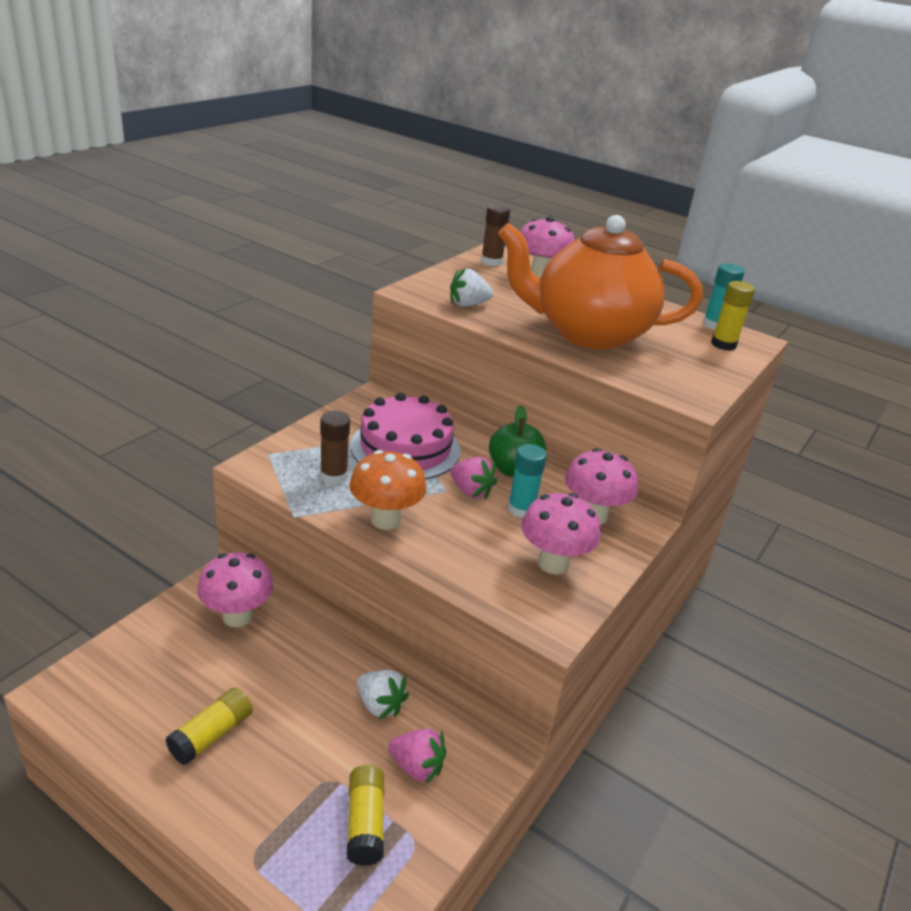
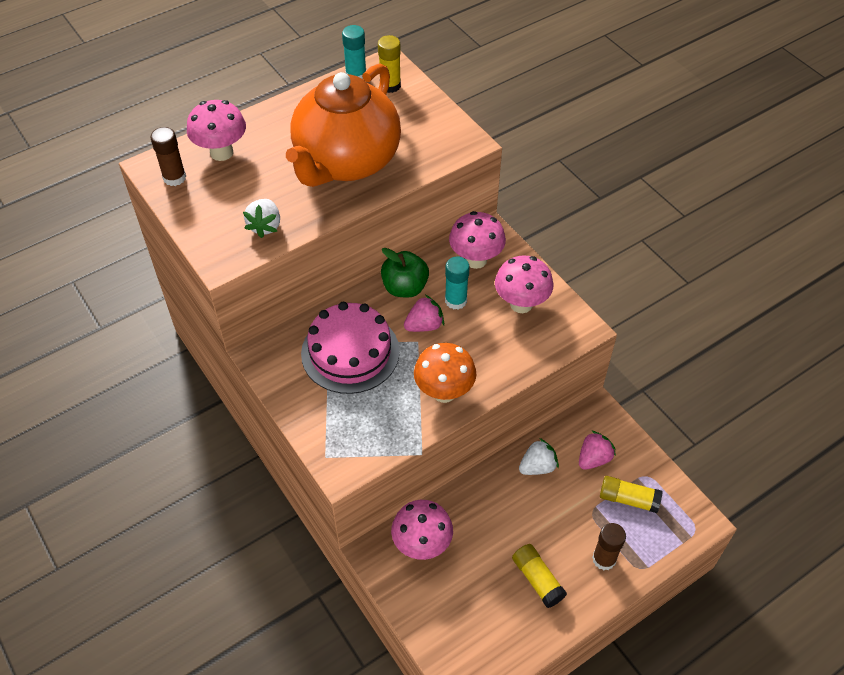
camera: 65 degrees left, 20 degrees up
(333, 476) = (375, 414): brown glue stick -> brown glue stick (604, 559)

